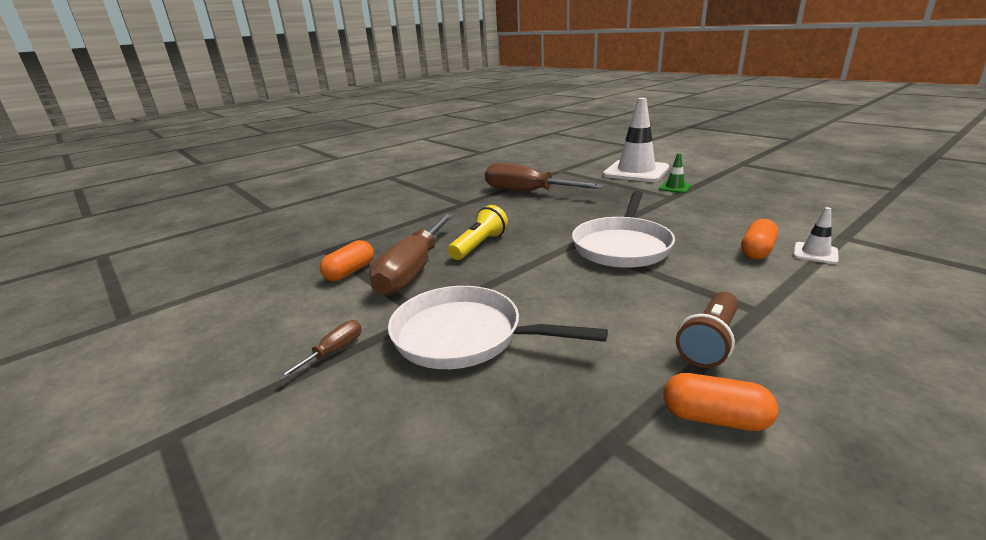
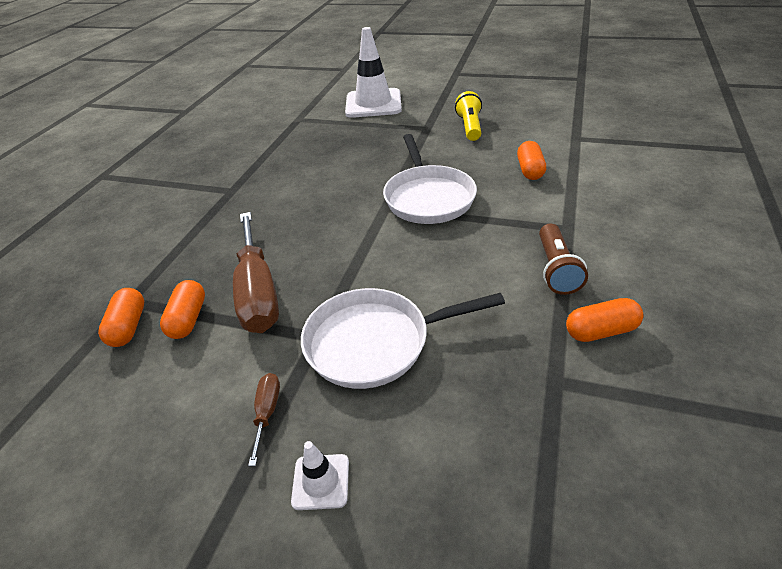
camera: 30 degrees left, 15 degrees up
(311, 264) = (128, 327): none -> orange capsule
(479, 245) = (298, 239): yellow flashlight -> yellow flashlight (470, 127)
(527, 192) = (288, 156): brown screwdriver -> none
(675, 187) = (421, 116): green traffic cone -> none
(815, 253) = (568, 160): white traffic cone -> white traffic cone (321, 481)

